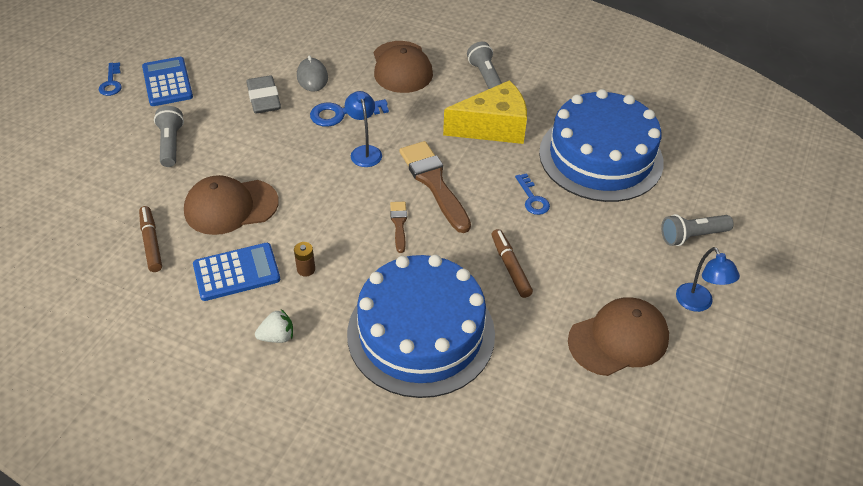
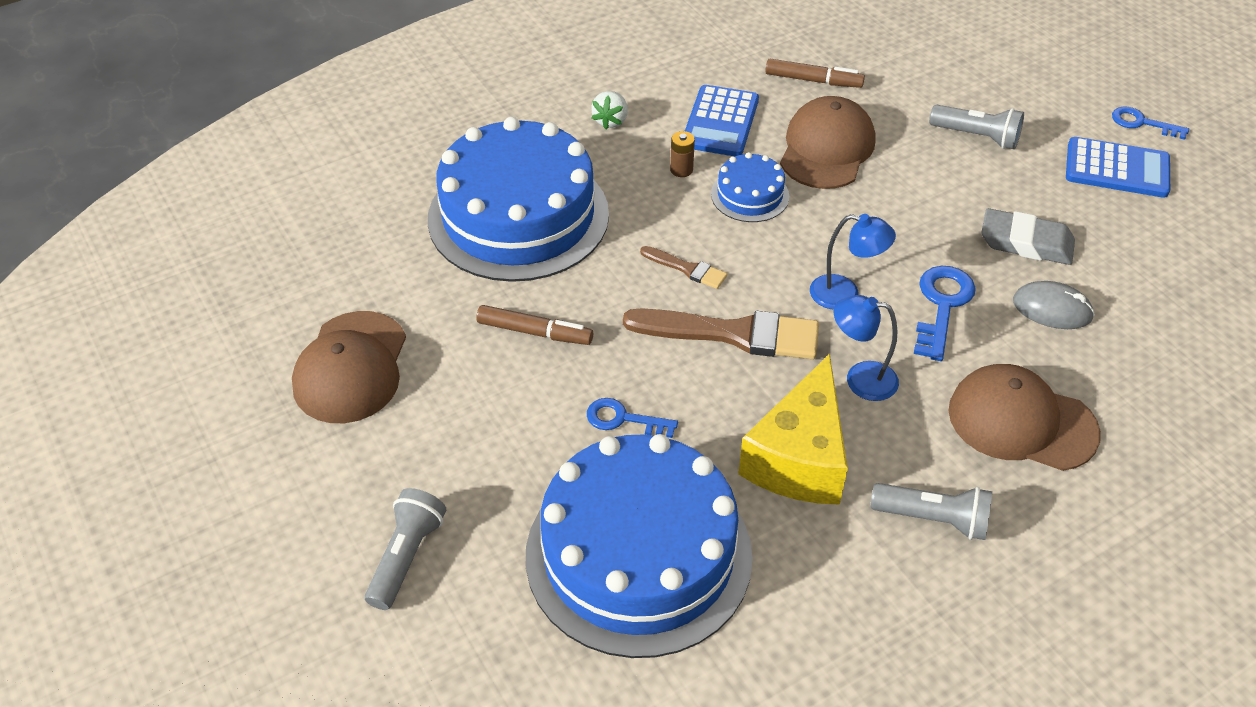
camera: 125 degrees right, 0 degrees up
(307, 224) = (750, 195): none -> blue cake
(698, 304) = (313, 479): blue lamp -> blue lamp (860, 379)

